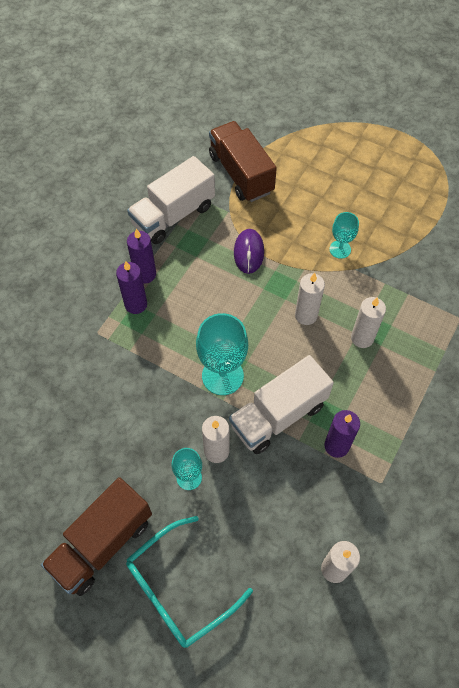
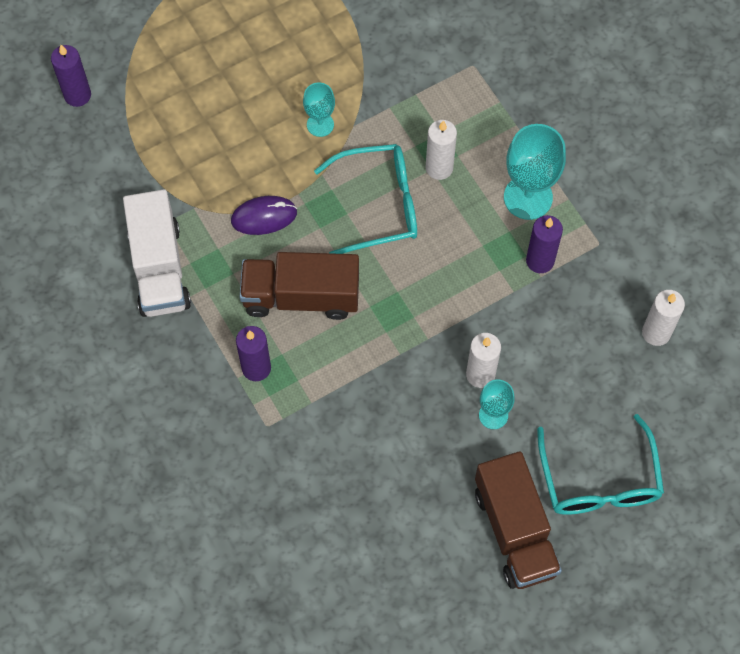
camera: 60 degrees left, 5 degrees up
(145, 274) = (222, 339): purple candle -> purple candle (77, 95)
(222, 376) = (400, 324): turquoise goblet -> turquoise goblet (528, 197)
(241, 174) = (149, 166): brown truck -> brown truck (301, 296)
(249, 252) = (264, 217): purple mouse -> purple mouse turned 45 degrees counterclockwise
(278, 415) = (476, 295): white truck -> none
(306, 315) = (379, 205): white candle -> turquoise glasses

